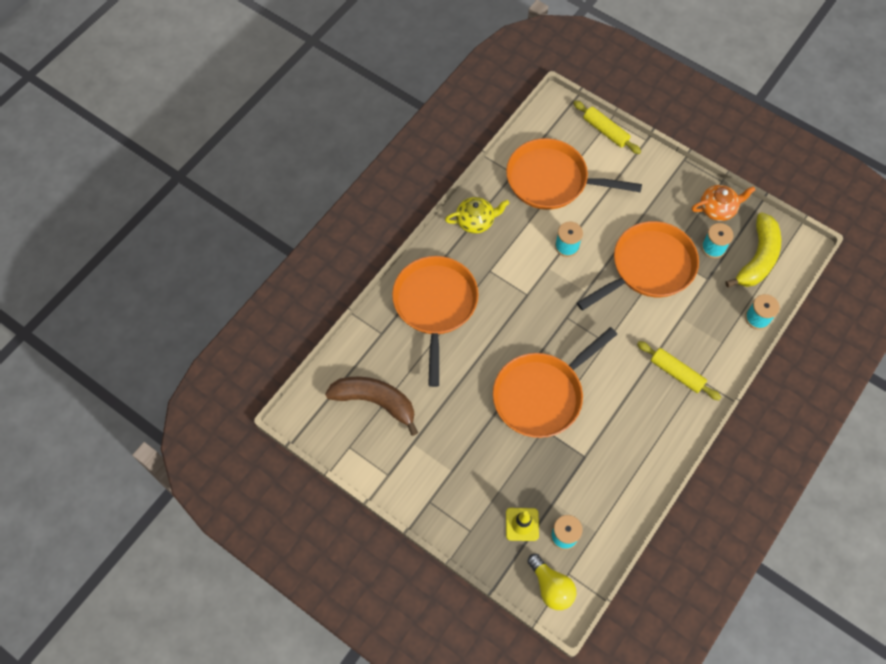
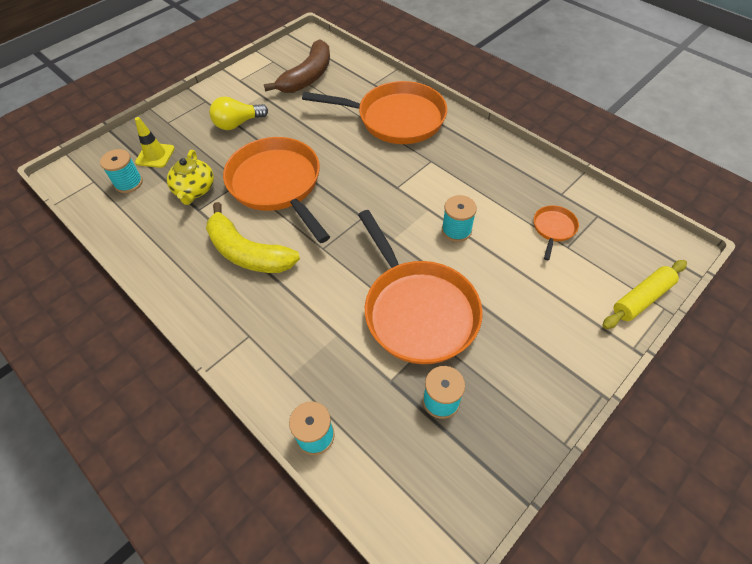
camera: 100 degrees right, 10 degrees down
(476, 221) = (494, 156): yellow teapot -> yellow teapot (194, 190)
(551, 587) = (89, 168): yellow light bulb -> yellow light bulb (238, 124)
(552, 180) = (553, 229): orange pan -> orange pan, size x0.43
(676, 373) = (263, 313): yellow rolling pin -> none
(718, 208) = (510, 424): orange teapot -> none
(757, 258) = (417, 464): yellow banana -> yellow banana (248, 252)

